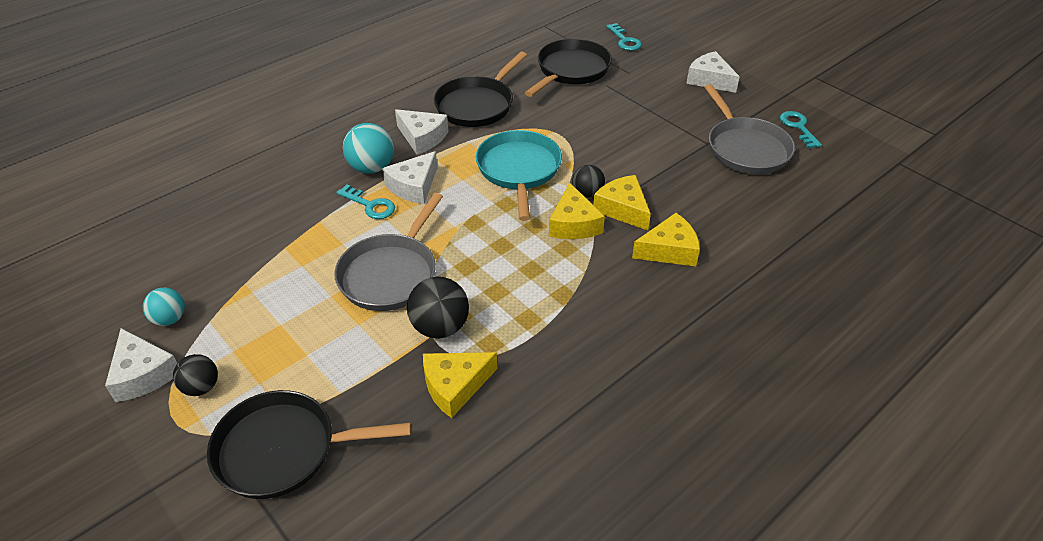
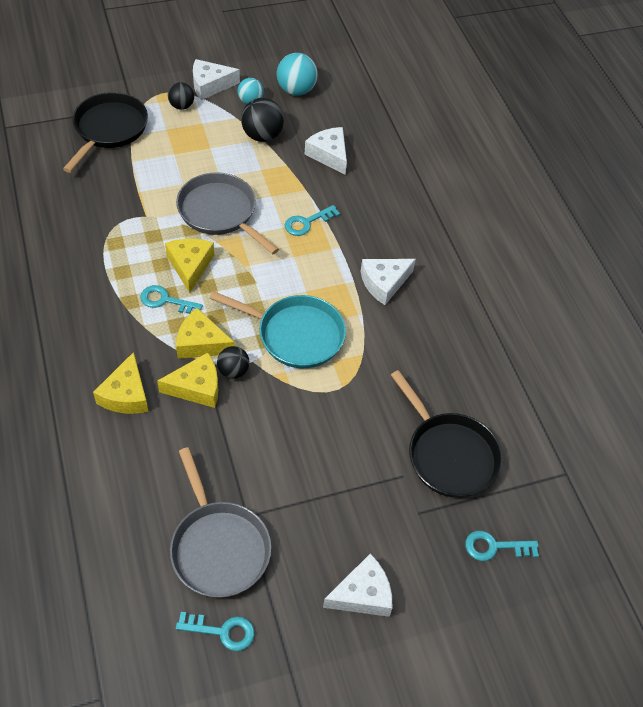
camera: 110 degrees right, 10 degrees up
(371, 168) = (357, 237): turquoise ball -> turquoise ball (296, 90)
(414, 186) = (315, 256): white cheese -> white cheese (329, 155)
(440, 327) = (149, 222): black ball -> black ball (262, 136)
(455, 386) = (94, 213): yellow cheese -> yellow cheese (190, 266)
(477, 105) = (419, 343): black pan -> none
(542, 268) = (165, 301): none -> turquoise key
(745, 148) = (218, 547): grey pan -> grey pan turned 120 degrees counterclockwise

